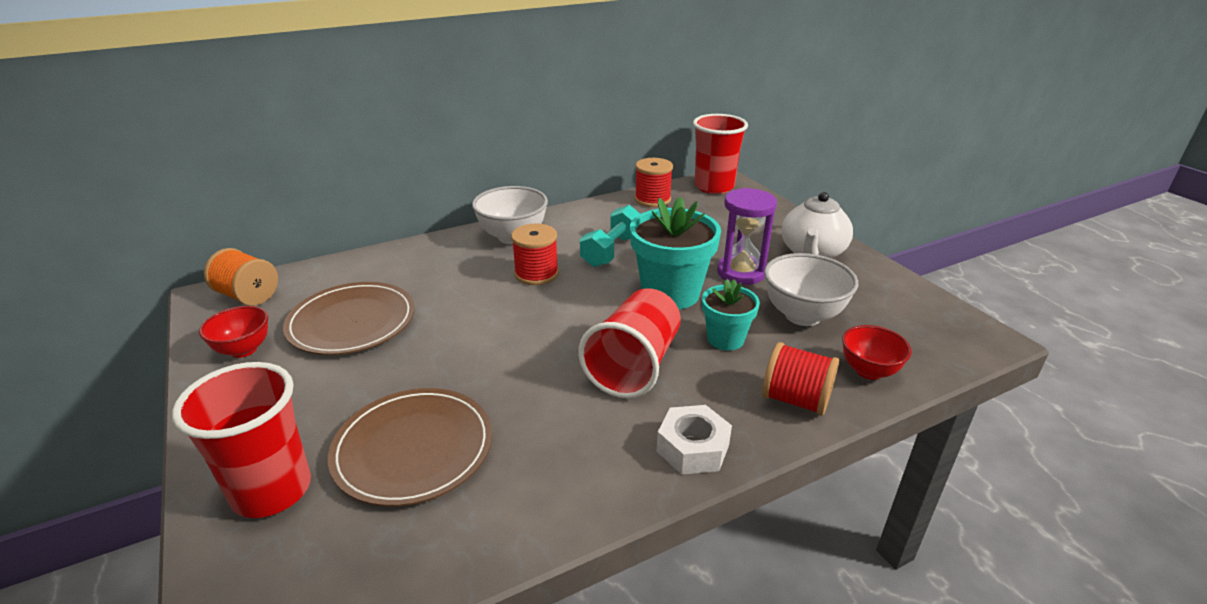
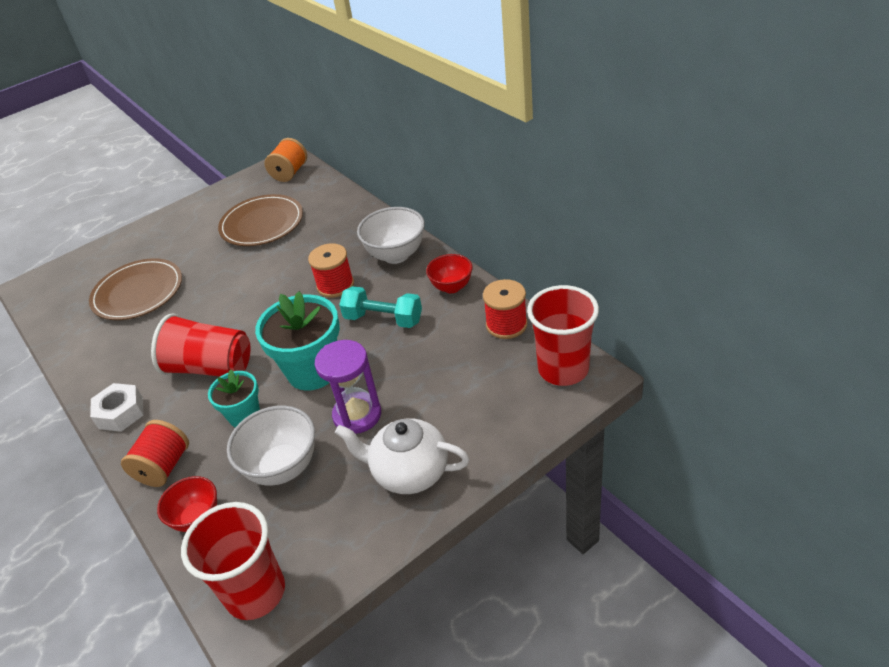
camera: 85 degrees right, 10 degrees up
(244, 350) = (231, 197): red bowl -> red bowl (451, 287)
(272, 490) = (115, 257): red cup -> red cup (255, 592)

